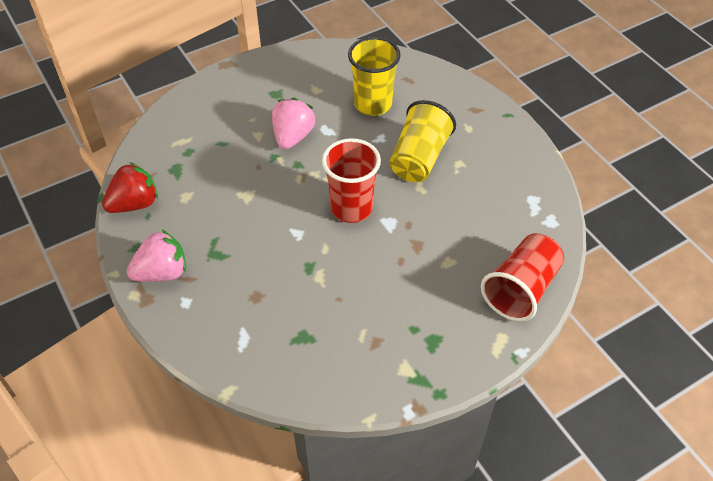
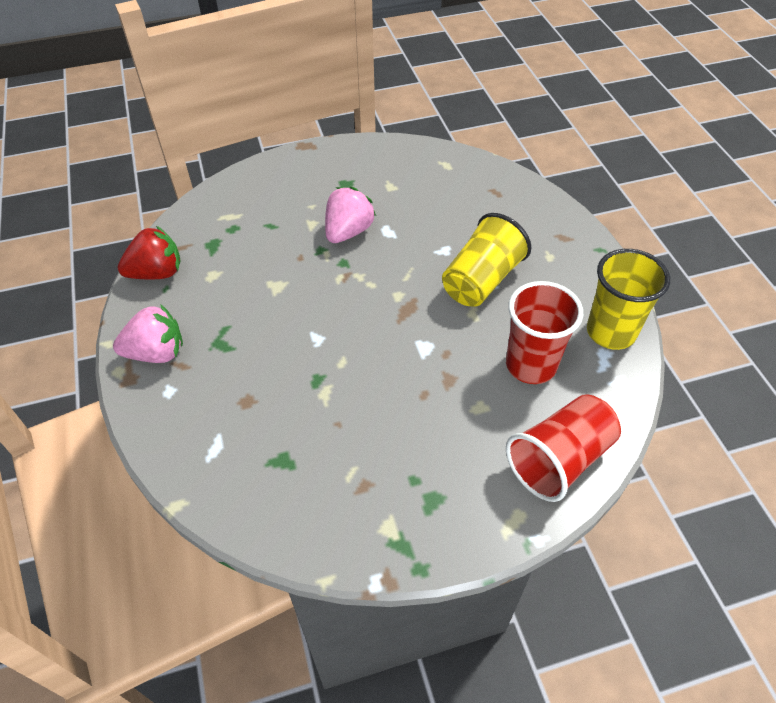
camera: 15 degrees right, 0 degrees up
(351, 208) = (386, 322): red cup -> red cup (531, 365)
(373, 104) = (447, 212): yellow cup -> yellow cup (611, 332)

